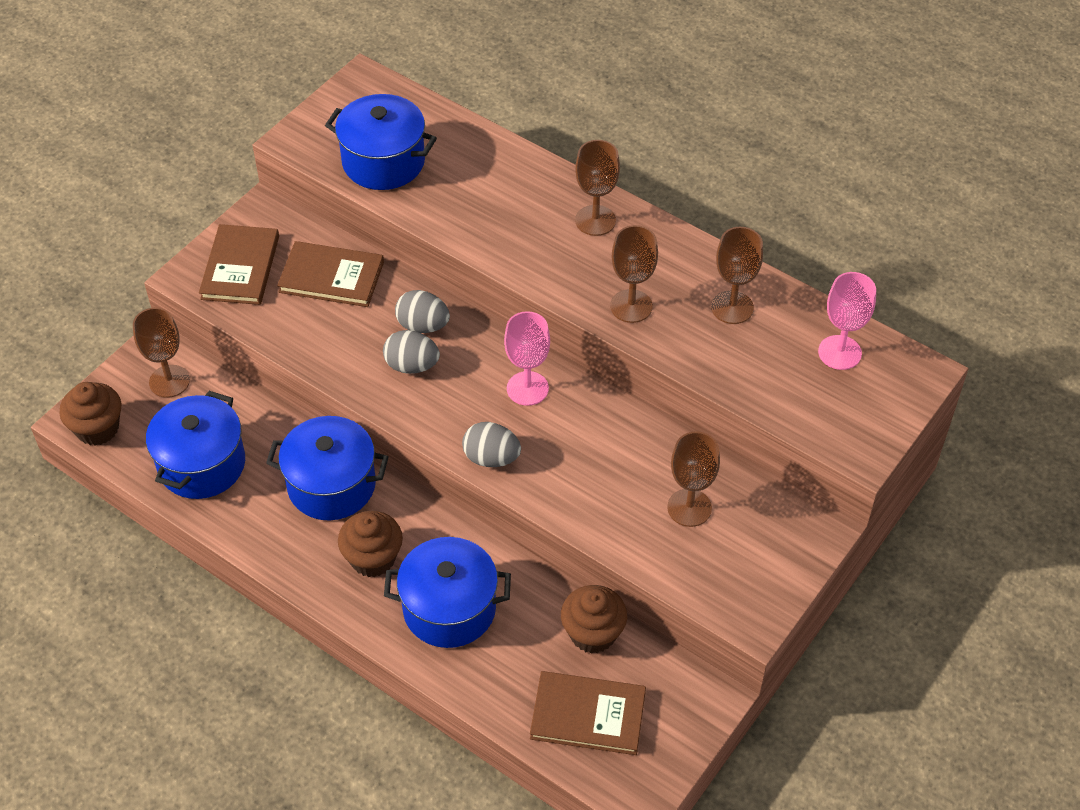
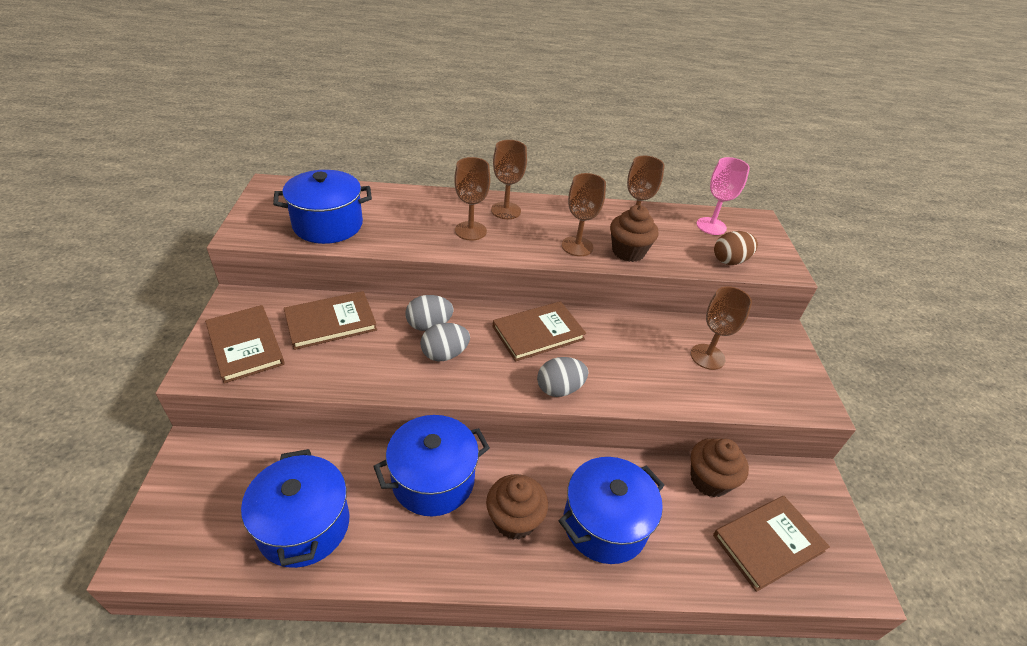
camera: 40 degrees left, 10 degrees down
(97, 428) = (170, 550): brown cupcake -> brown cupcake (628, 252)
(169, 381) = (223, 470): brown goblet -> brown goblet (470, 231)
(527, 388) = (538, 333): pink goblet -> brown book
(802, 409) = (730, 261): none -> brown egg

